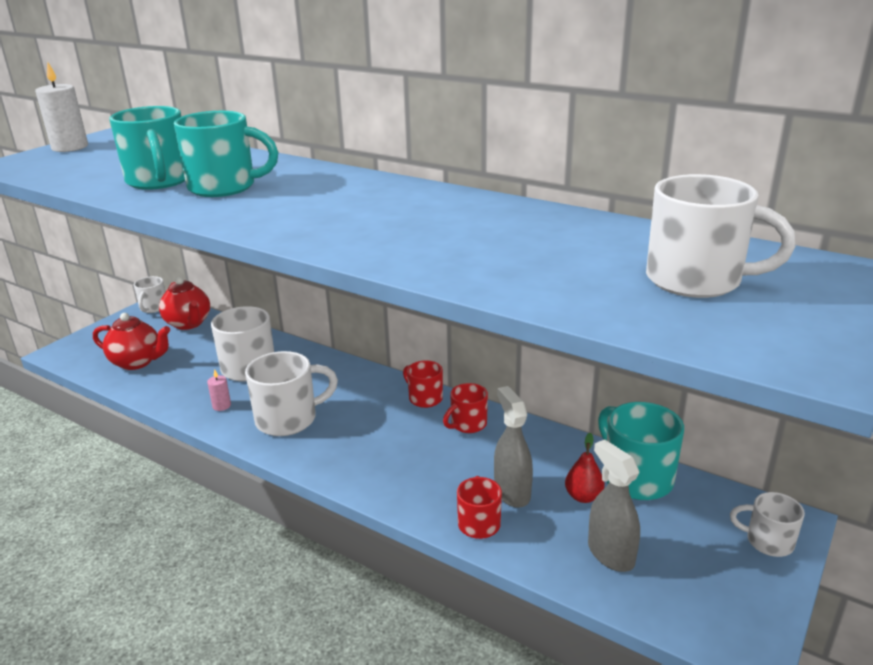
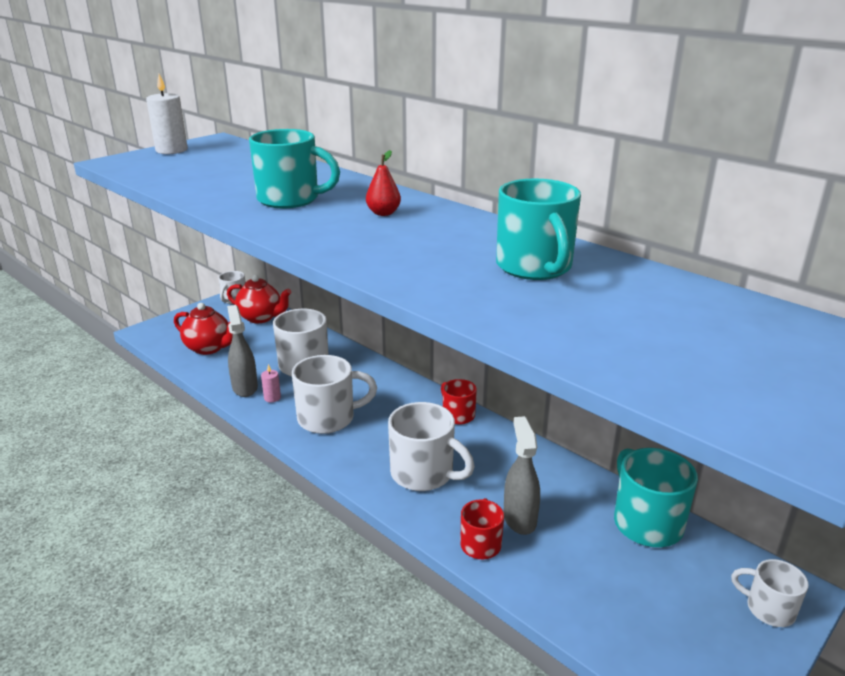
camera: 10 degrees right, 0 degrees up
(159, 181) = (236, 188): turquoise mug -> turquoise mug (534, 267)
(188, 323) = (261, 317): red teapot -> red teapot turned 45 degrees counterclockwise
(467, 424) = (492, 446): red mug -> none
(583, 496) = (589, 533): red pear -> red pear (383, 213)
(610, 554) = (602, 595): grey spray bottle -> grey spray bottle (245, 387)
(696, 280) = (708, 339): white mug -> white mug (424, 474)

